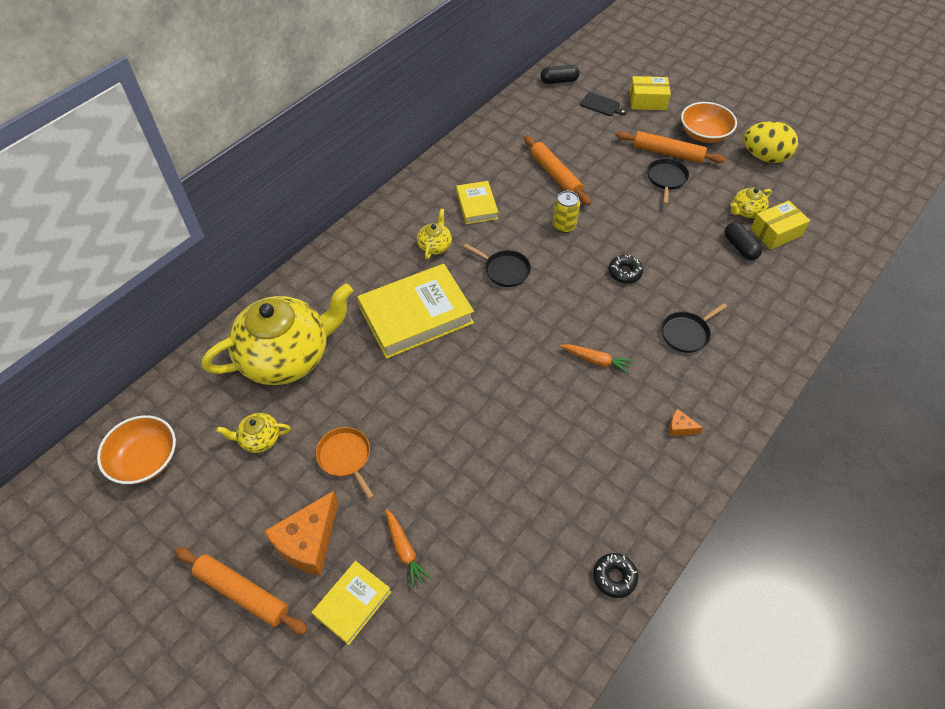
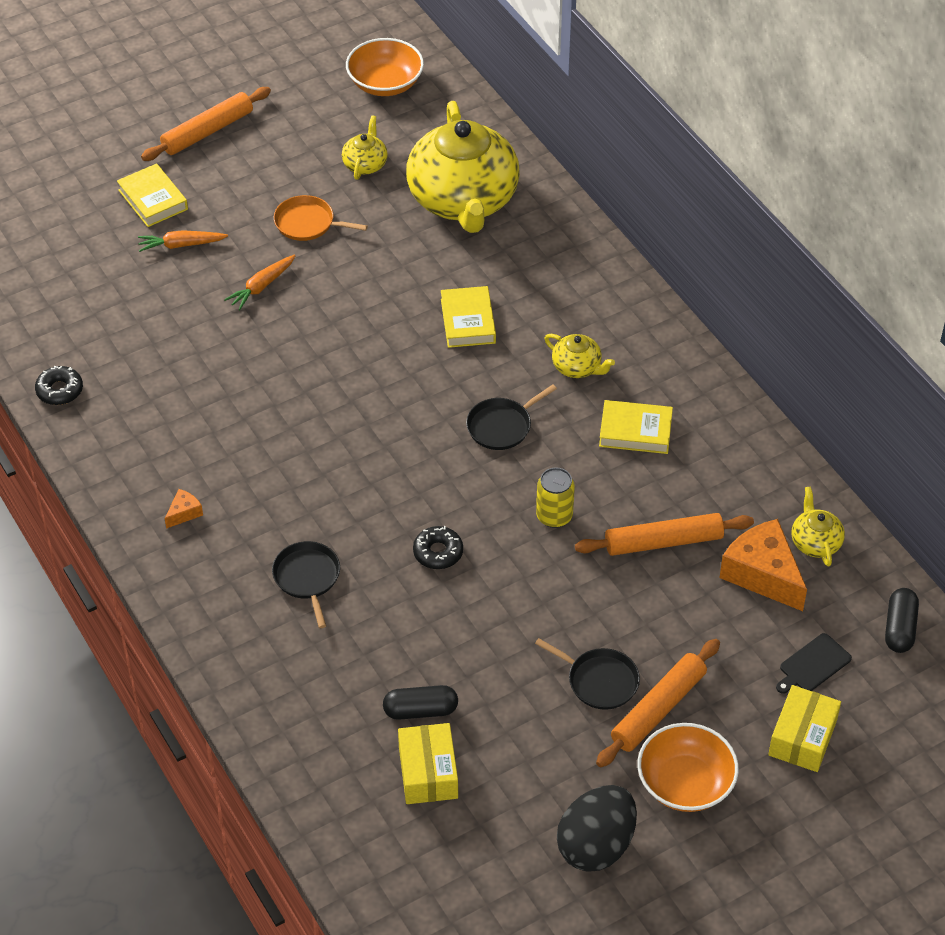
camera: 110 degrees right, 5 degrees down
(308, 542) = (231, 181): orange cheese -> orange cheese (762, 574)
(345, 457) = (307, 223): orange pan -> orange pan turned 150 degrees counterclockwise
(416, 315) = (468, 321): yellow book -> yellow book, size x0.53
(596, 360) = (315, 469): orange carrot -> orange carrot (262, 286)
(746, 211) = (486, 755): yellow teapot -> yellow teapot (815, 542)
(764, 157) = (596, 845): yellow egg -> black egg

